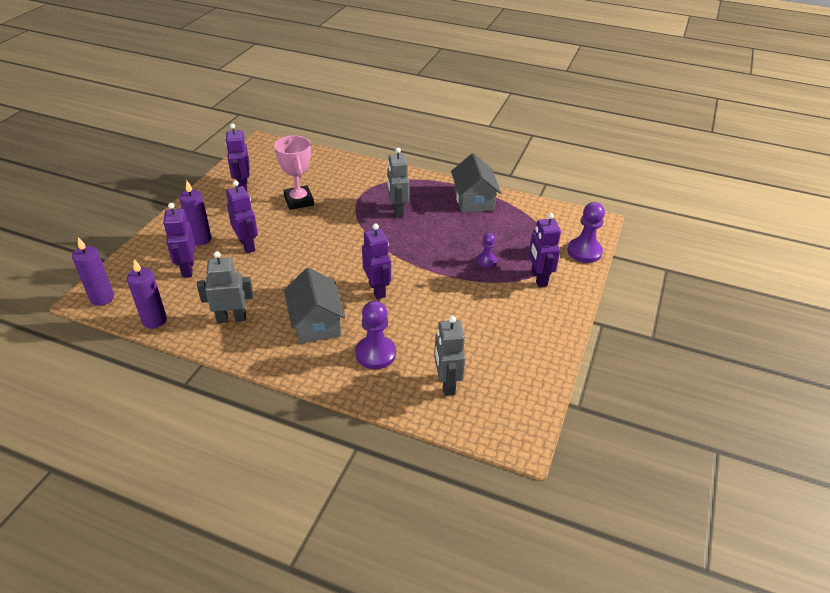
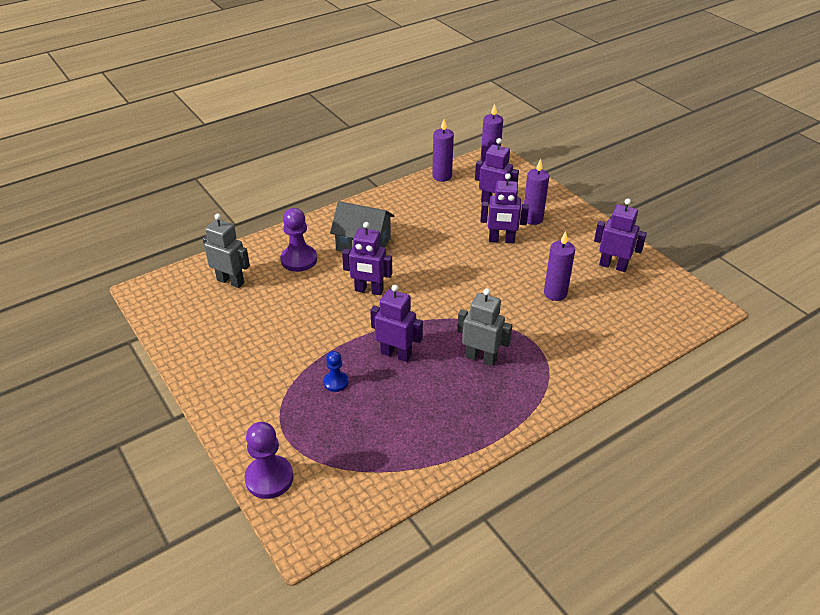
camera: 125 degrees right, 0 degrees up
(231, 318) = (410, 207): grey robot -> none
(299, 201) = (555, 293): pink trophy -> purple candle
(474, 200) = (450, 435): grey house -> none
(486, 261) = (336, 382): purple pawn -> blue pawn
(538, 278) = (273, 407): purple robot -> purple robot (396, 354)

